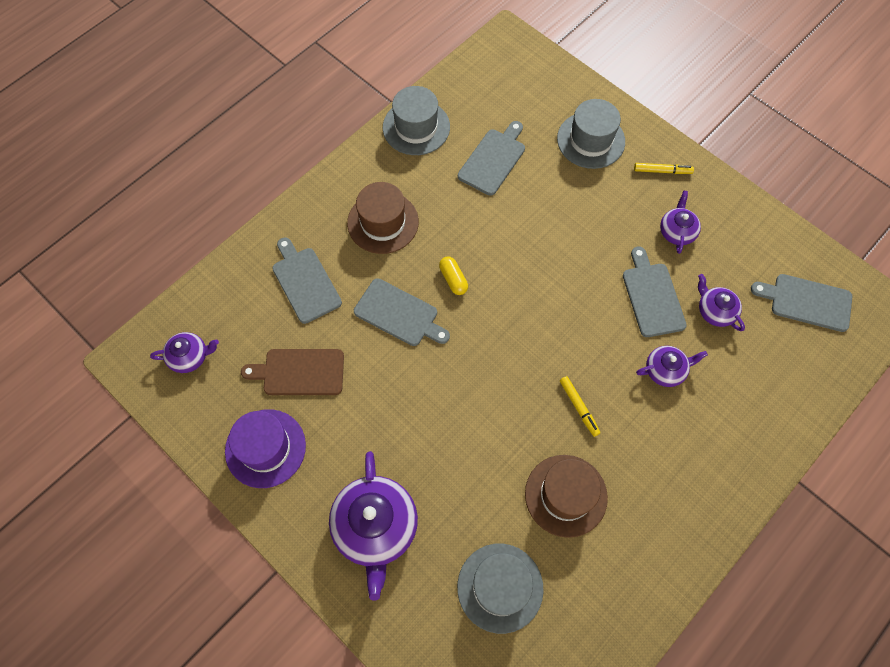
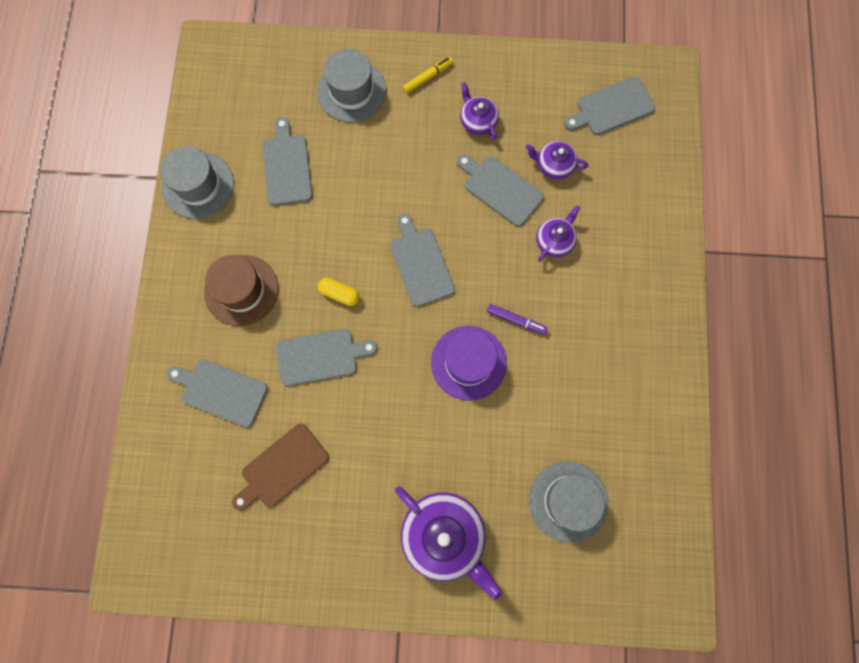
camera: 40 degrees left, 10 degrees up
(189, 357) = (179, 530): purple teapot -> none
(265, 448) = (308, 549): purple hat -> purple hat (468, 362)
(536, 305) = (420, 264): none -> grey cutting board
(566, 495) = (559, 395): brown hat -> none
(579, 407) = (516, 320): yellow marker -> purple marker

